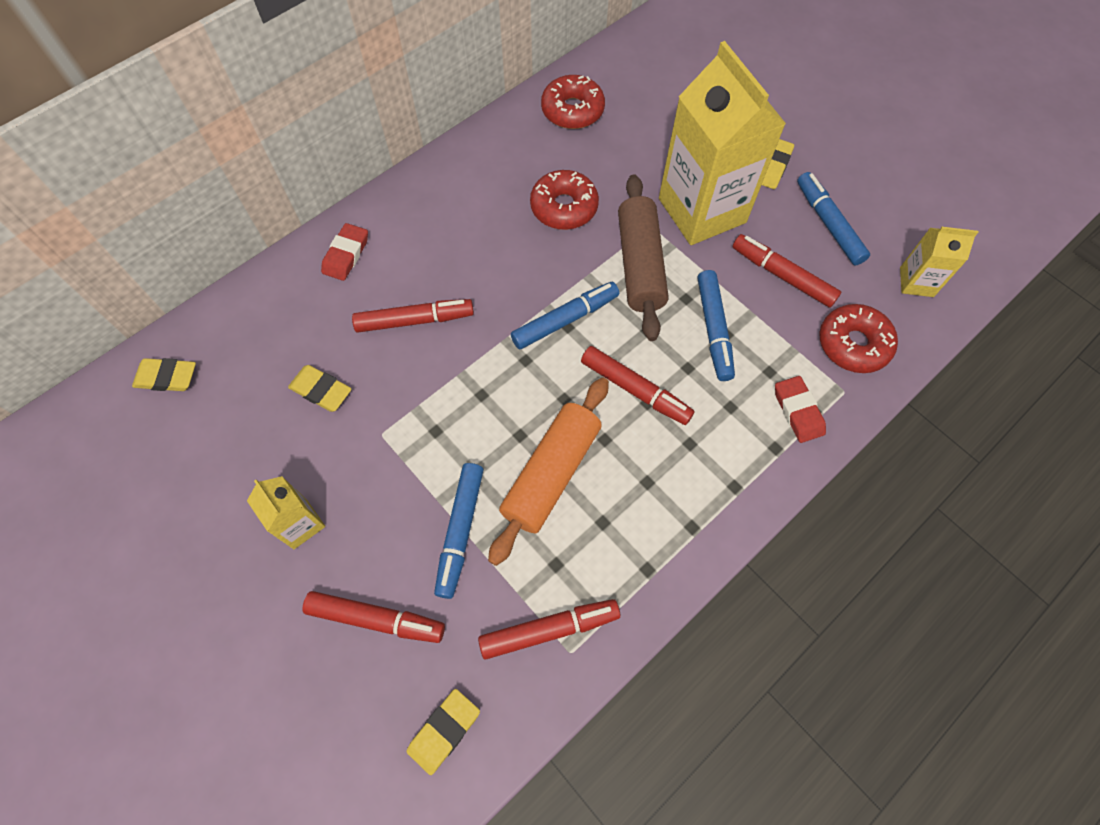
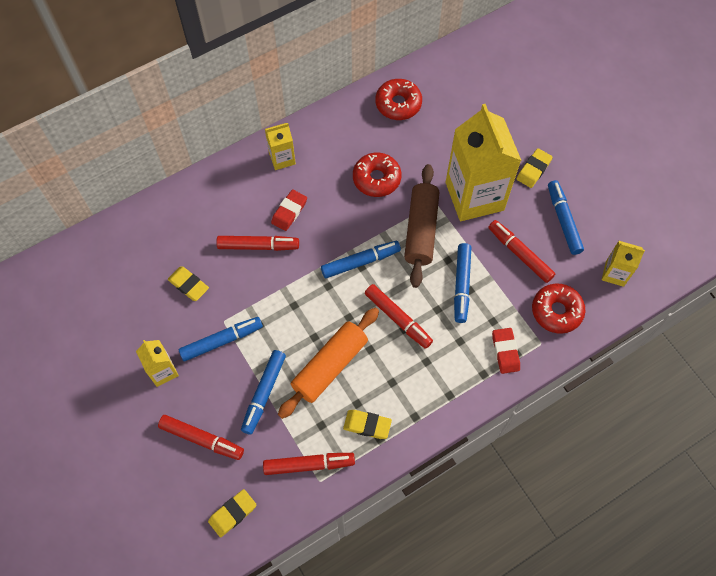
camera: 10 degrees right, 0 degrees up
(167, 377) = (89, 259): yellow eraser -> yellow eraser (367, 425)
(346, 255) = (219, 191): red eraser -> red eraser (289, 212)
(382, 464) = (221, 341): none -> blue marker
(428, 200) = (282, 158): none -> yellow carton

